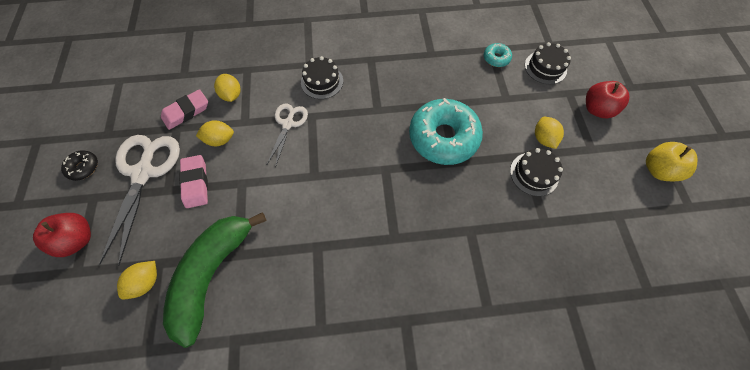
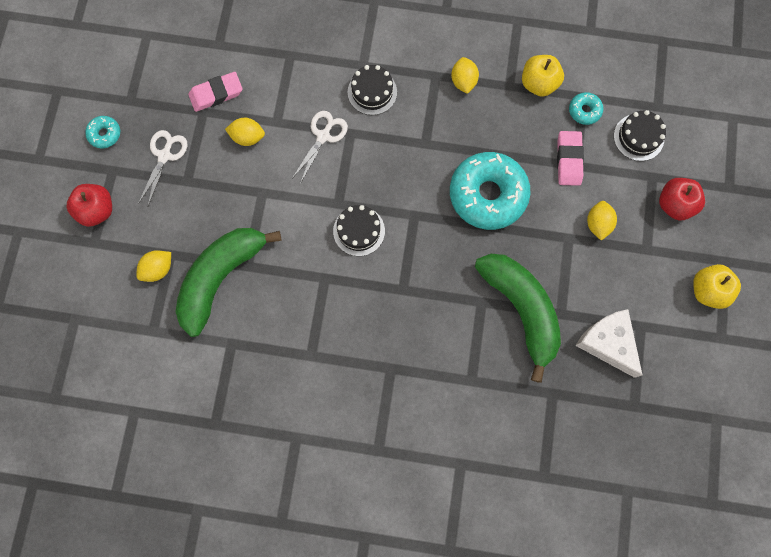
camera: 15 degrees right, 10 degrees up
(84, 167) = (105, 134): black donut -> turquoise donut
(144, 173) = (164, 156): white scissors -> white scissors, size x0.57
(196, 183) = (216, 180): pink eraser -> pink eraser (569, 160)
(232, 95) = (268, 85): yellow lemon -> yellow lemon (463, 81)
(453, 48) = (538, 84): none -> yellow apple
(508, 228) = (521, 309): none -> green banana
(534, 174) = (571, 260): black cake -> black cake (359, 231)
(597, 237) = (608, 342): none -> white cheese

